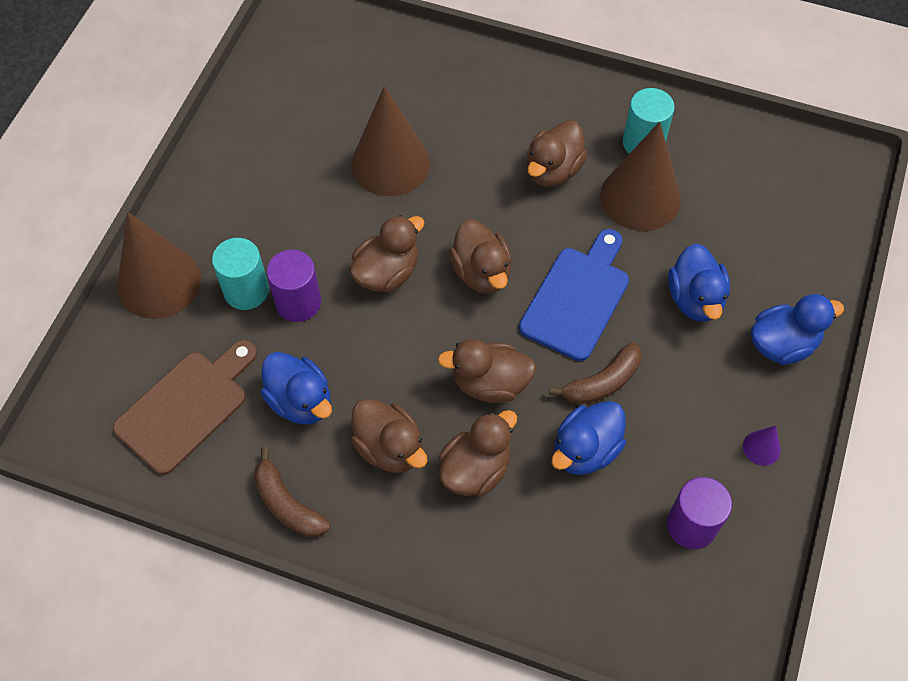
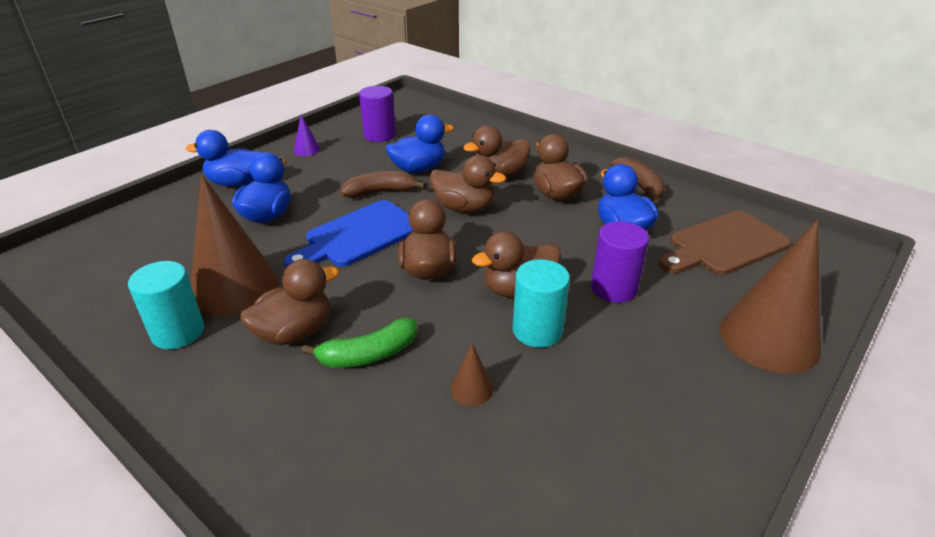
camera: 160 degrees left, 25 degrees down
(246, 291) = (668, 309): turquoise cylinder -> turquoise cylinder (537, 330)
(390, 163) = (471, 389): brown cone -> brown cone, size x0.42
(481, 168) = (368, 354): none -> green banana

